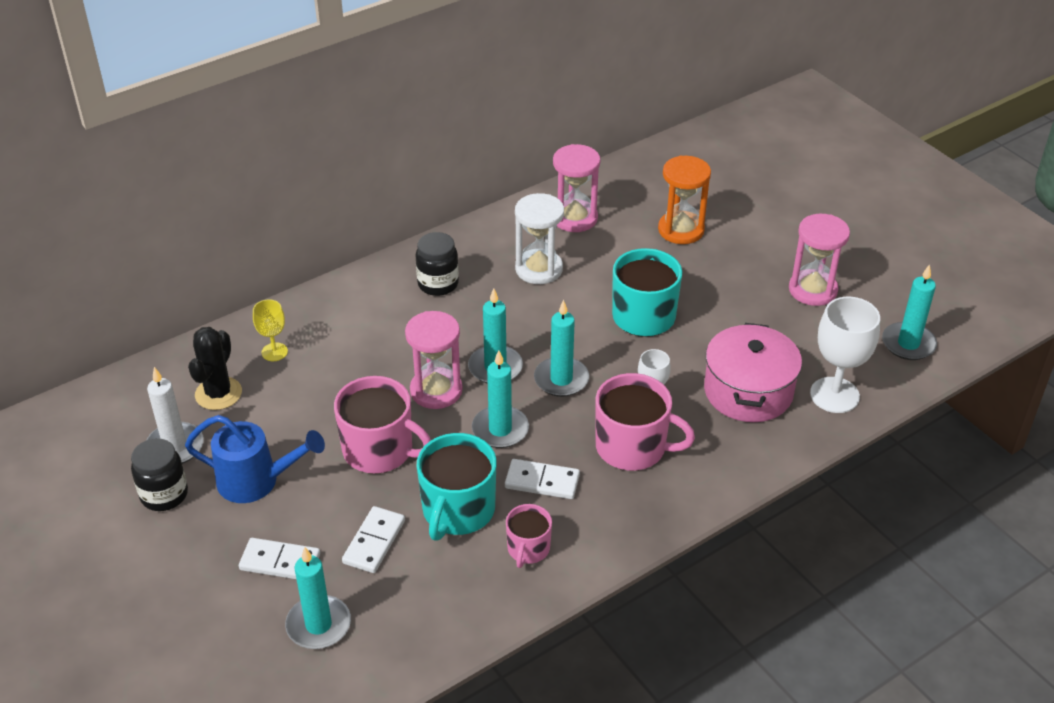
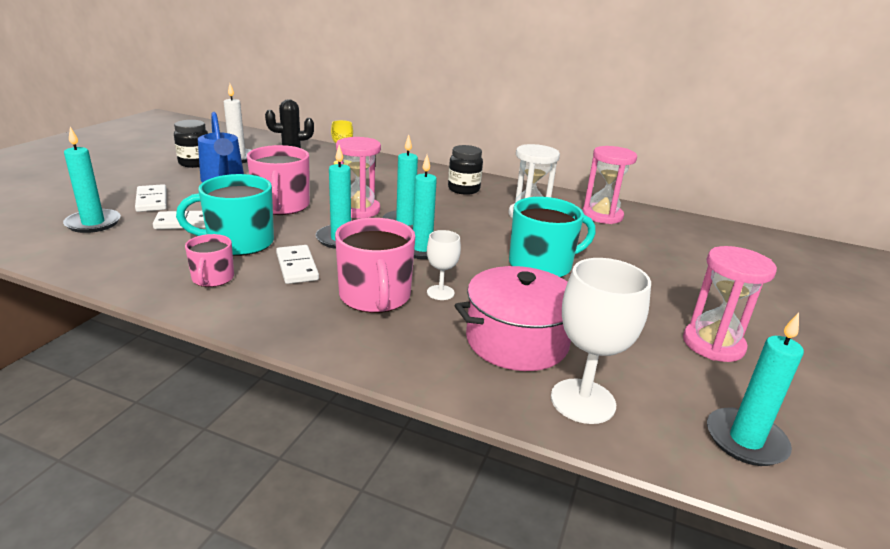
camera: 55 degrees right, 15 degrees down
(528, 549) = (212, 278): pink mug -> pink mug turned 75 degrees counterclockwise
(681, 230) = (666, 257): orange hourglass -> none

